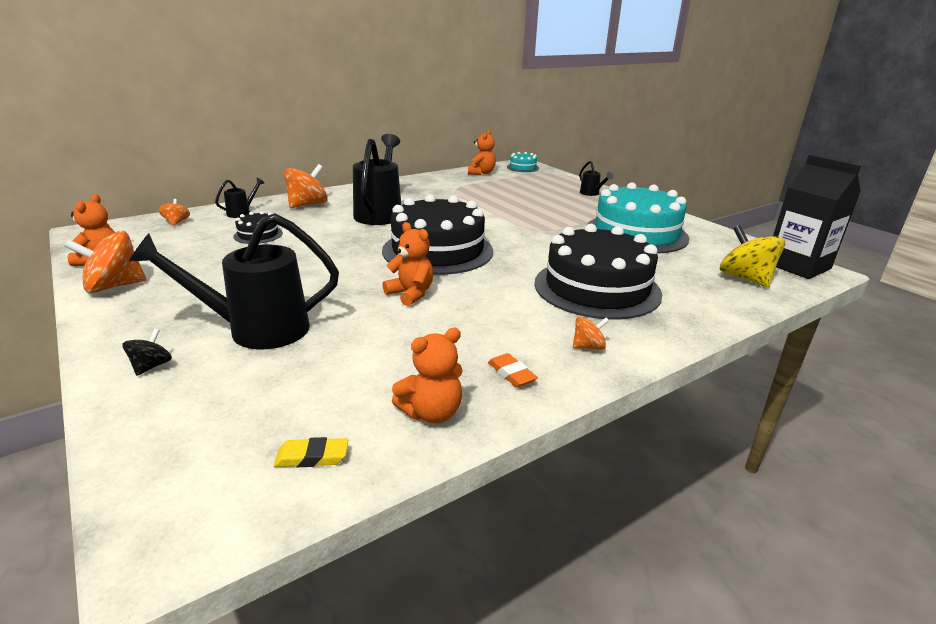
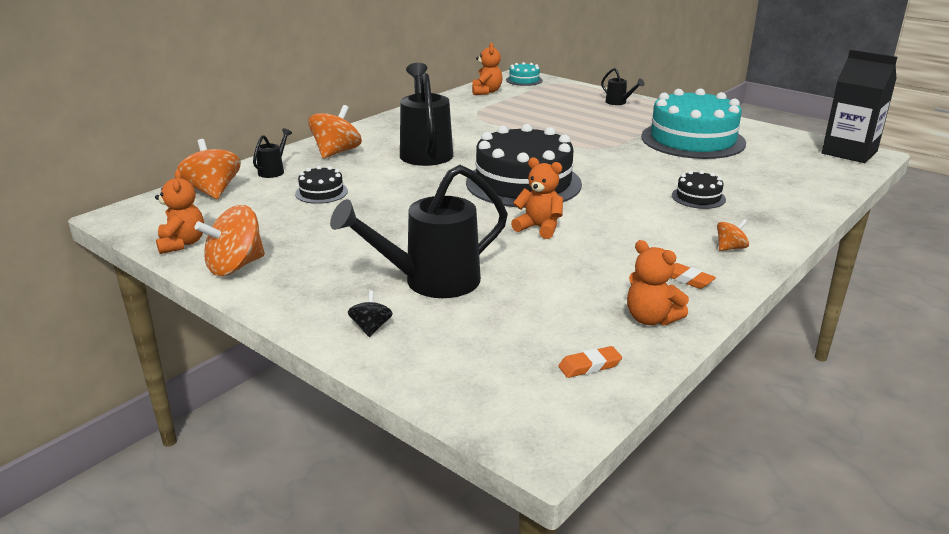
camera: 15 degrees left, 0 degrees up
(176, 222) = (212, 191): orange spinning top -> orange spinning top, size x1.93
(312, 457) = (589, 366): yellow eraser -> orange eraser
(431, 413) = (651, 319): orange teddy bear -> orange teddy bear turned 90 degrees clockwise
(597, 288) = (698, 197): black cake -> black cake, size x0.44
(745, 278) = (814, 170): yellow spinning top -> none

